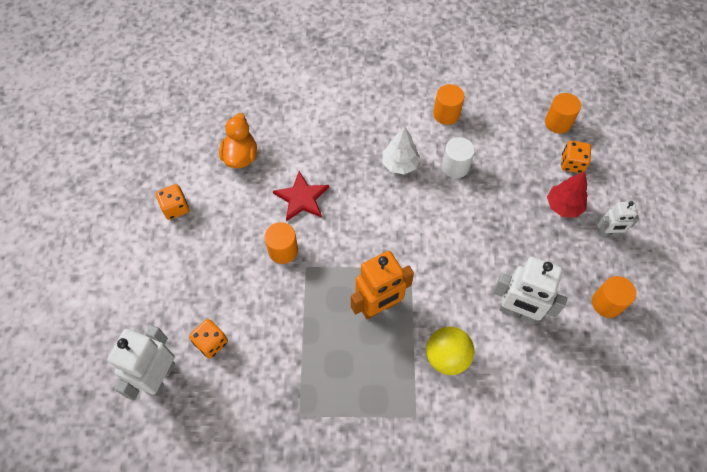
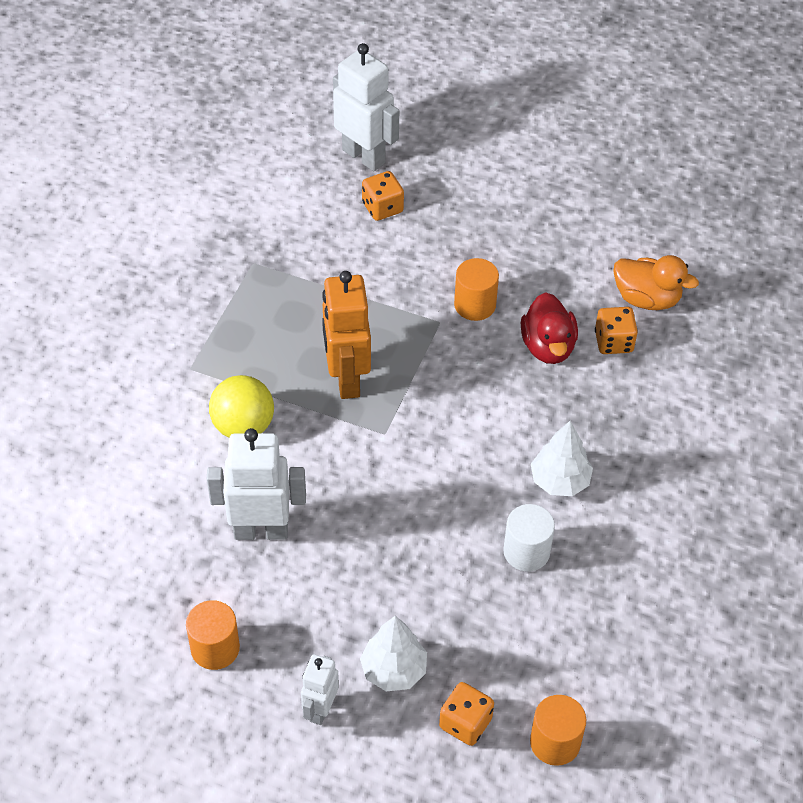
camera: 110 degrees right, 10 degrees down
(175, 208) = (587, 214): orange dice -> orange dice (613, 342)
(301, 198) = (548, 346): red star -> red duck
(446, 114) = (633, 580): orange cylinder -> none
(517, 311) = (261, 530): white robot -> white robot turned 45 degrees clockwise
(563, 206) = (393, 670): red tree -> white tree

